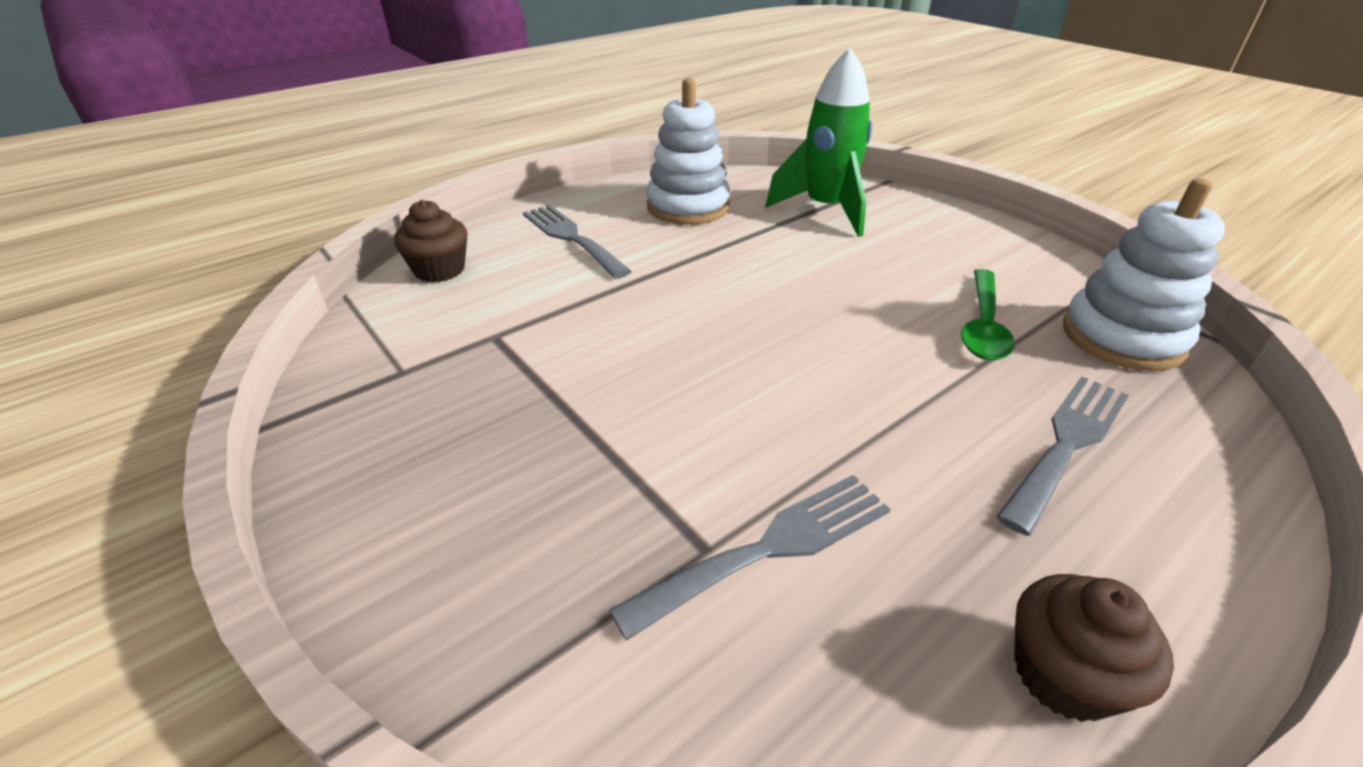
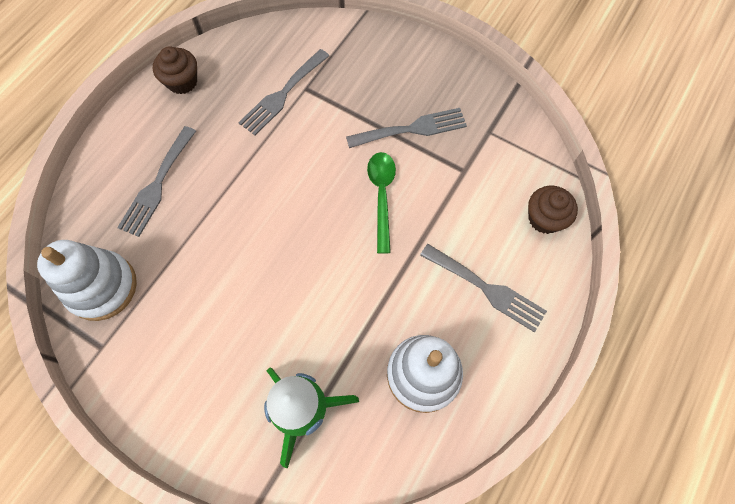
camera: 160 degrees right, 30 degrees up
(527, 407) = (412, 129): none -> grey fork
(983, 325) = (185, 272): green spoon -> green spoon (382, 196)

